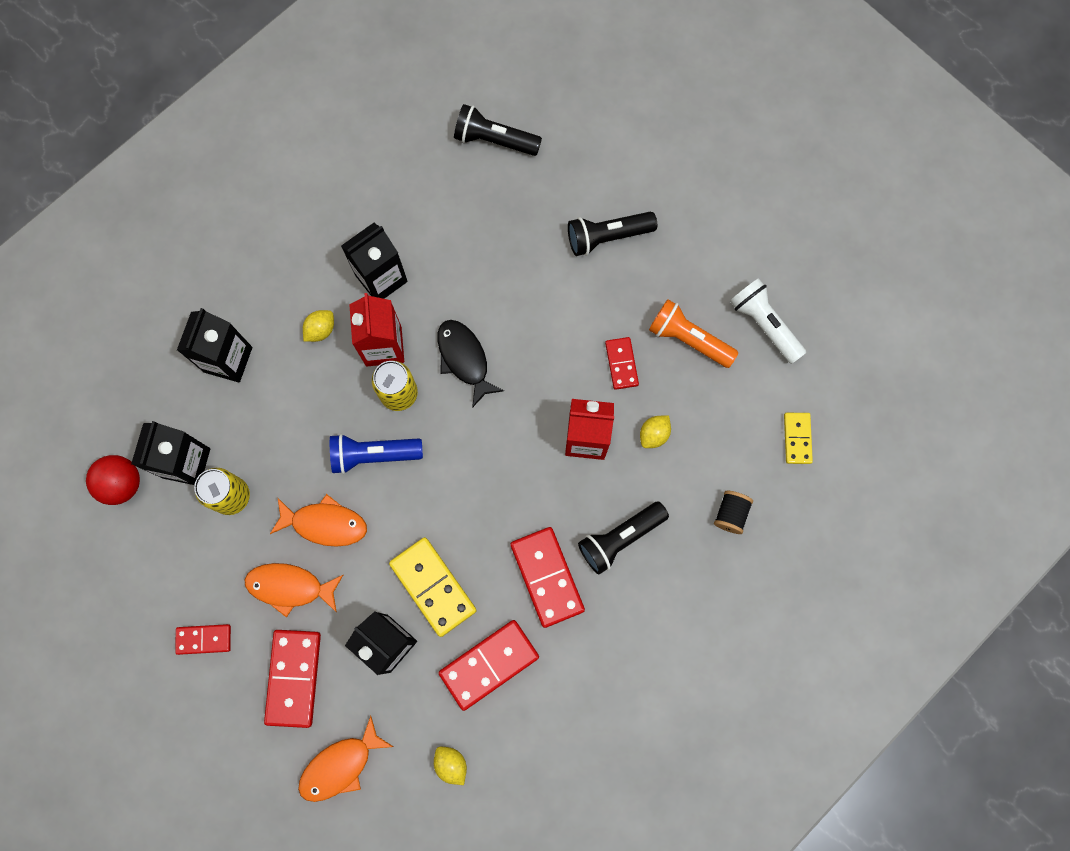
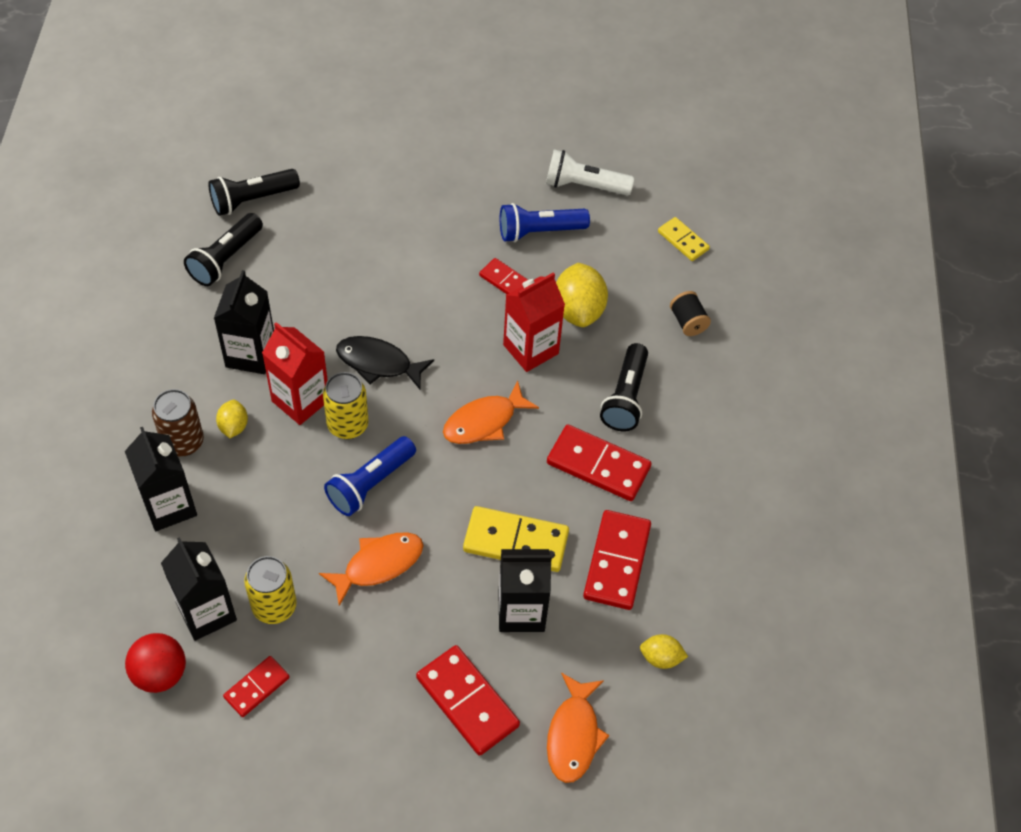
camera: 45 degrees left, 20 degrees down
(204, 639) = (357, 736): red domino -> red domino (256, 687)
(277, 315) = (183, 442): none -> brown can
(290, 587) = (395, 635): orange fish -> orange fish (484, 421)
(607, 237) = (409, 206): black flashlight -> black flashlight (226, 259)
(654, 434) = (578, 310): yellow lemon -> yellow lemon, size x1.85
(688, 339) = (539, 231): orange flashlight -> blue flashlight

